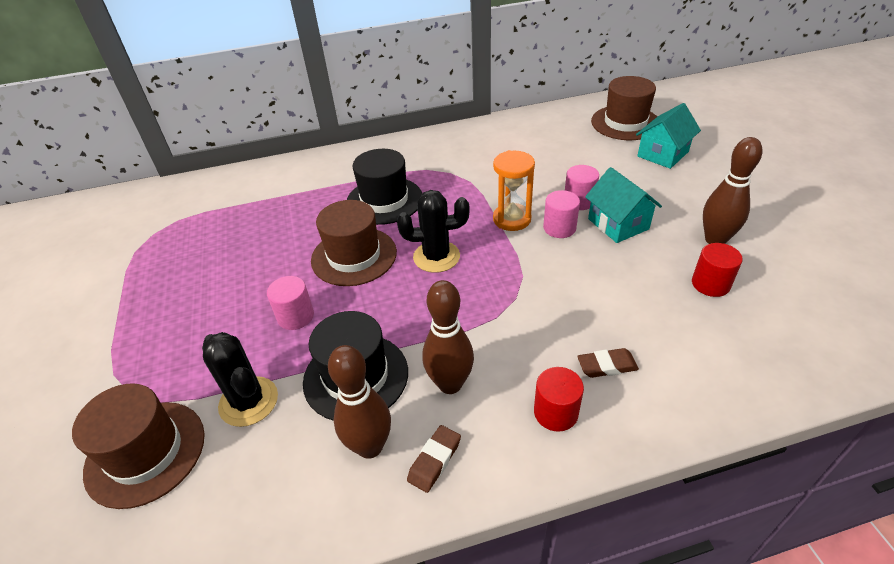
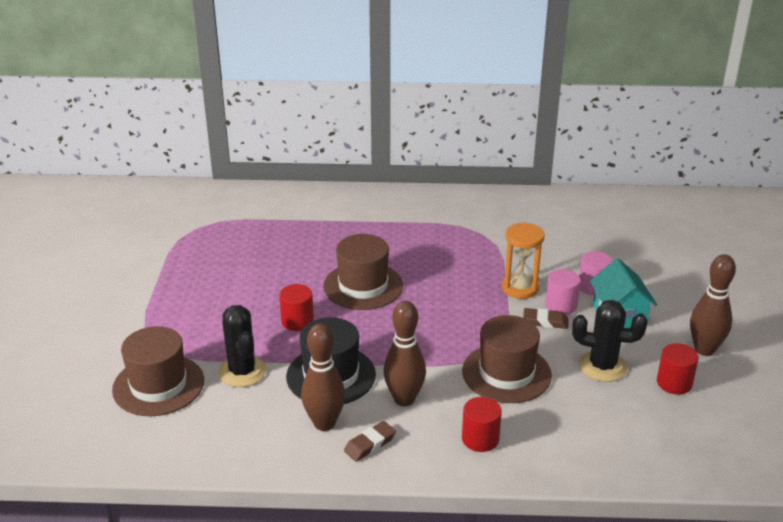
camera: 15 degrees right, 10 degrees down
(295, 316) = (297, 321): pink cylinder -> red cylinder
(384, 200) = (409, 245): black hat -> none
(436, 257) = (435, 303): black cactus -> black cactus (602, 366)
(607, 366) = (541, 419): brown eraser -> brown eraser (545, 321)
(625, 123) = (686, 224): brown hat -> brown hat (506, 373)
(662, 154) = (705, 262): turquoise house -> none

